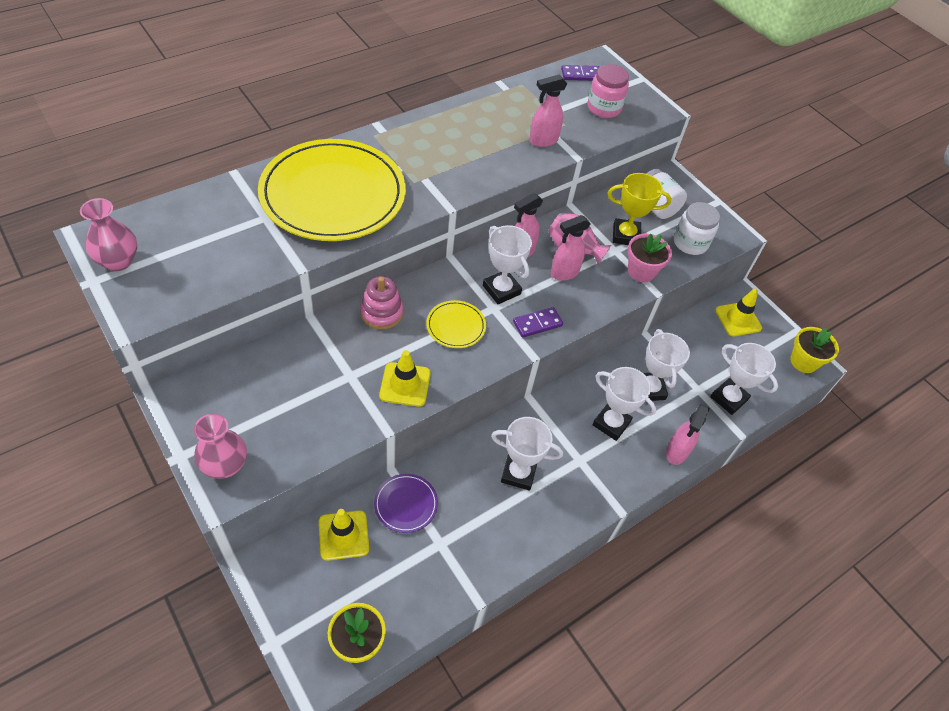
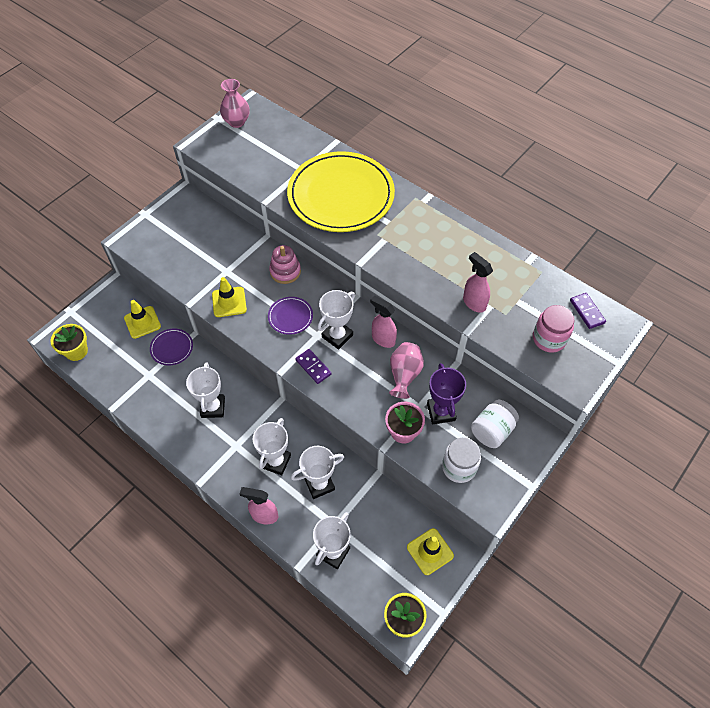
camera: 80 degrees right, 5 degrees up
(225, 465) = (144, 235): pink vase -> none
(456, 326) = (290, 317): yellow plate -> purple plate
(564, 273) = (374, 374): pink spray bottle -> none
(625, 235) = (441, 412): yellow trophy -> purple trophy

